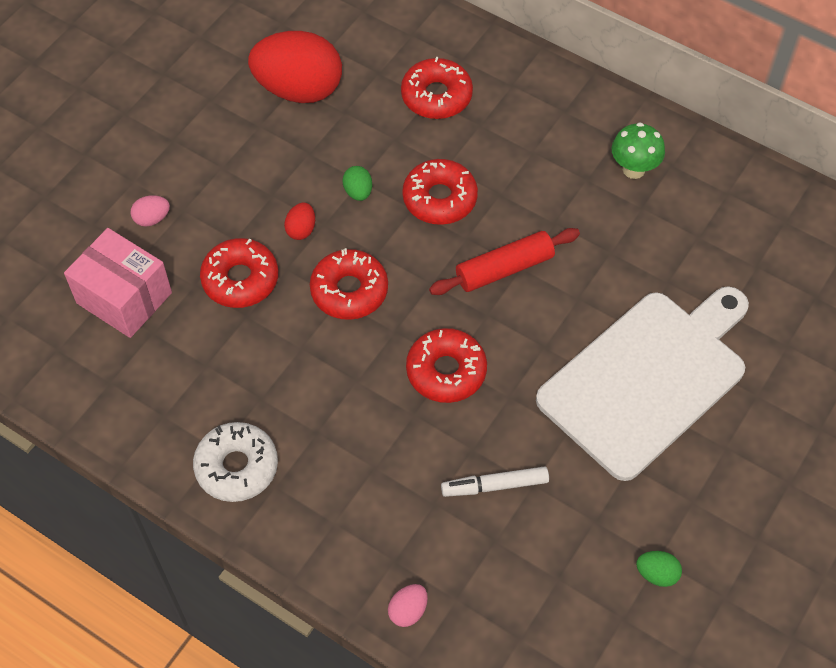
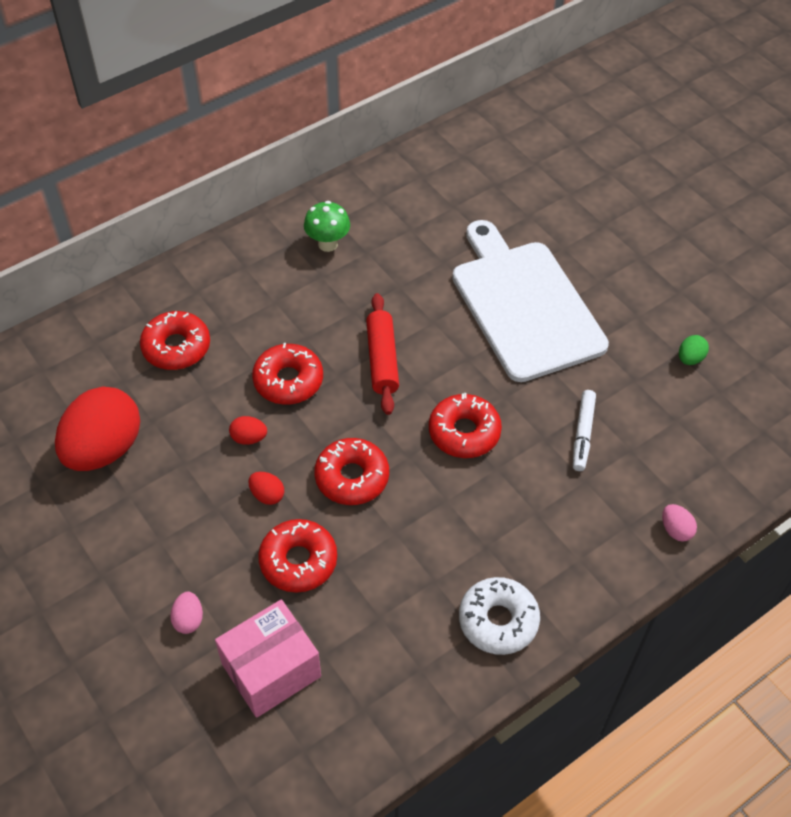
camera: 70 degrees left, 5 degrees down
(358, 192) = (249, 438): green egg -> red egg

